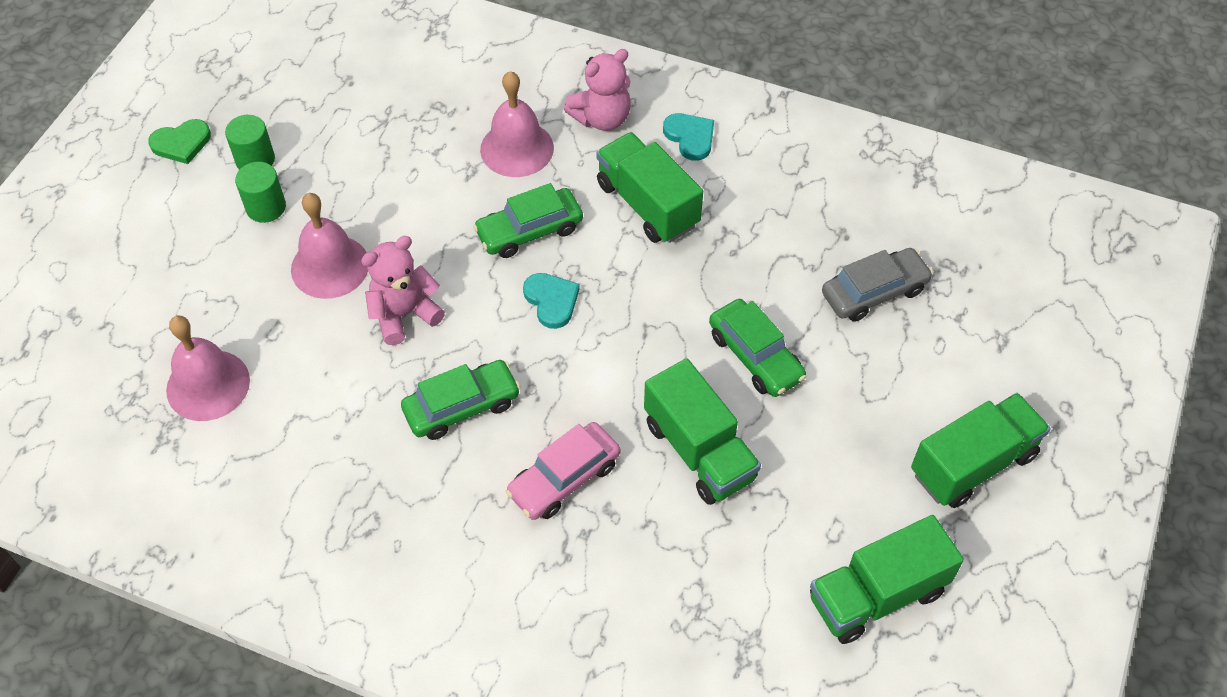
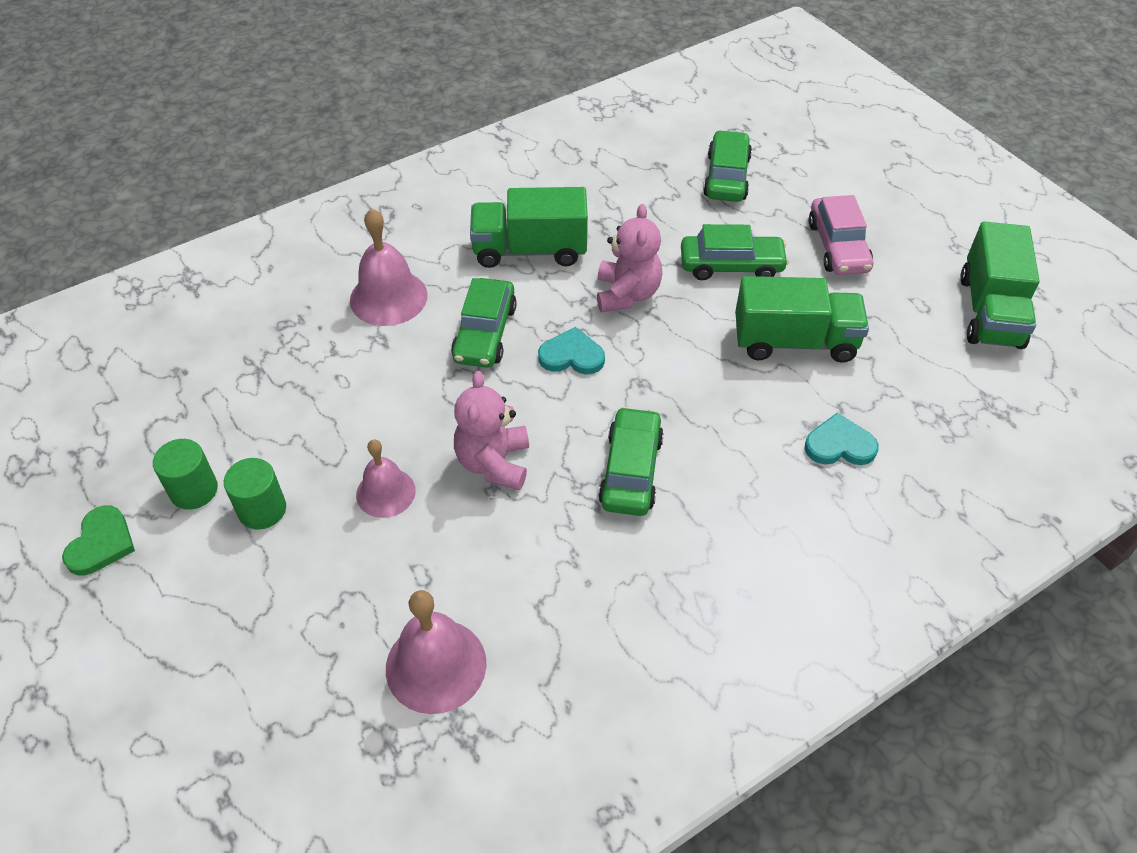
camera: 55 degrees left, 5 degrees down
(330, 266) = (385, 492): pink bell -> pink bell, size x0.66
(564, 478) = (759, 438): pink car -> pink car (838, 246)
(602, 118) = (414, 231): pink teddy bear -> pink teddy bear (627, 294)
(690, 137) = (488, 193): turquoise heart -> turquoise heart (839, 445)
(874, 292) = (726, 177): grey car -> green car
(972, 464) = (912, 208): green truck -> none

